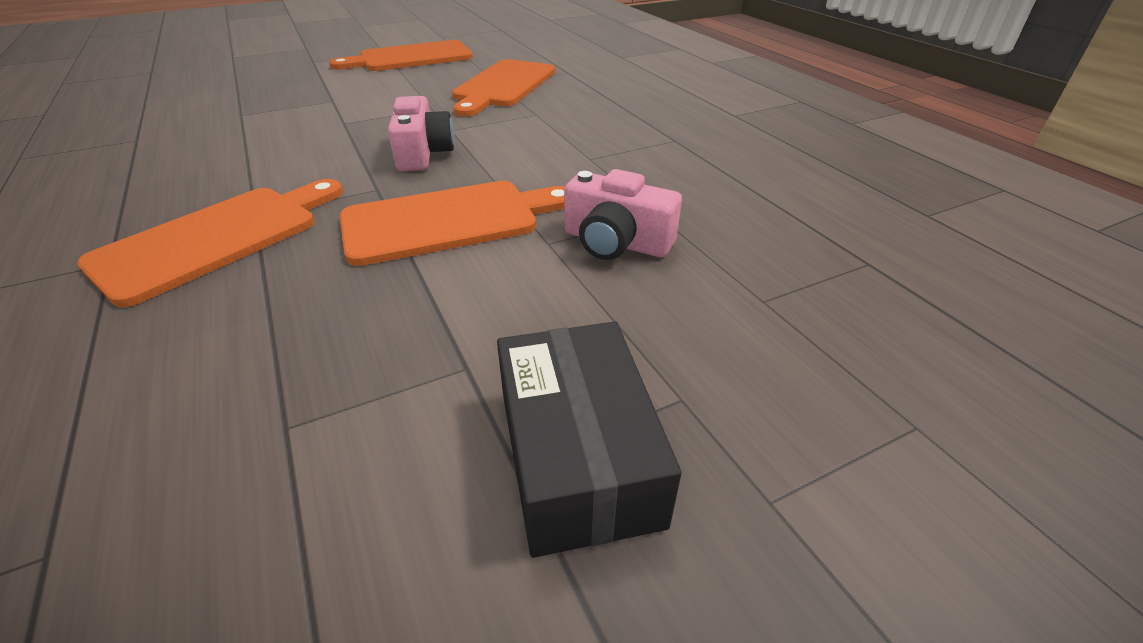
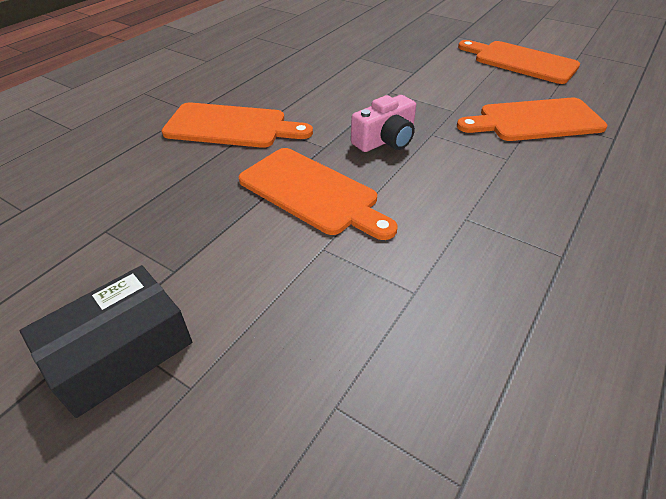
camera: 60 degrees right, 5 degrees up
(616, 242) = (351, 284): pink camera -> none

